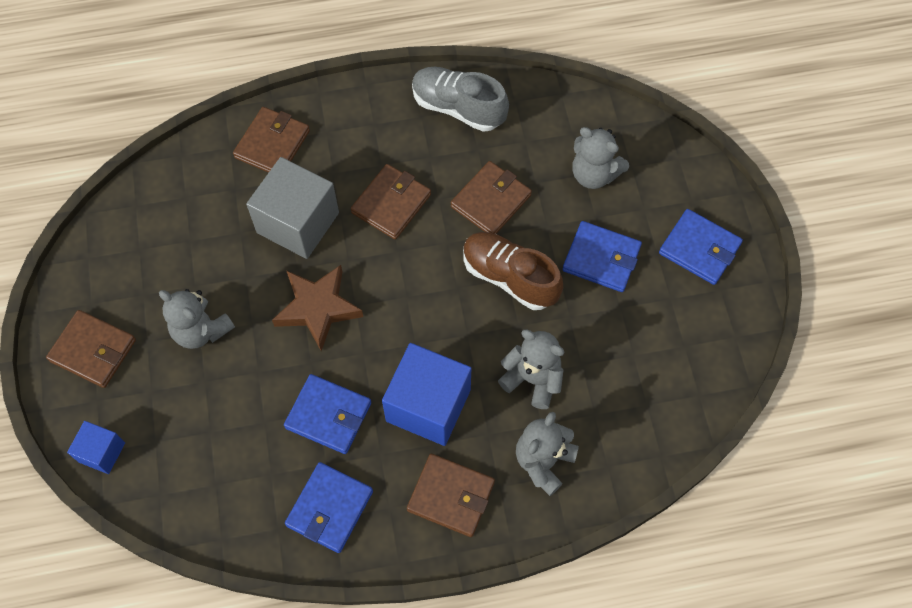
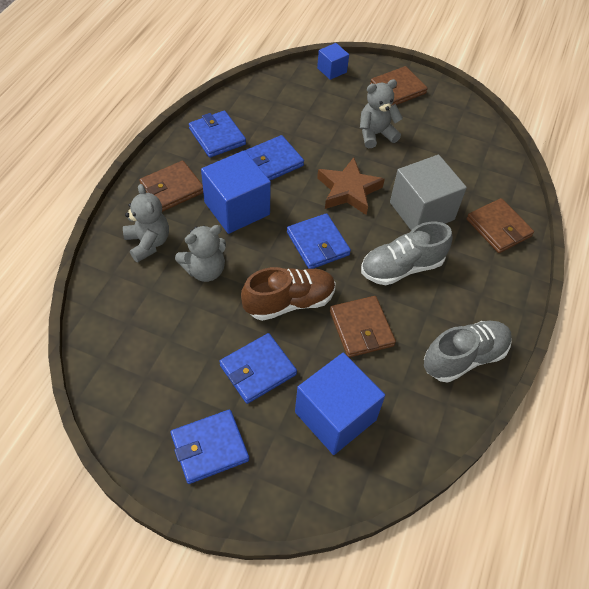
camera: 120 degrees right, 10 degrees down
(391, 204) = (402, 267): brown wallet -> grey shoe
(417, 295) = (318, 243): none -> blue wallet
(594, 174) = (335, 416): grey teddy bear -> blue cube

